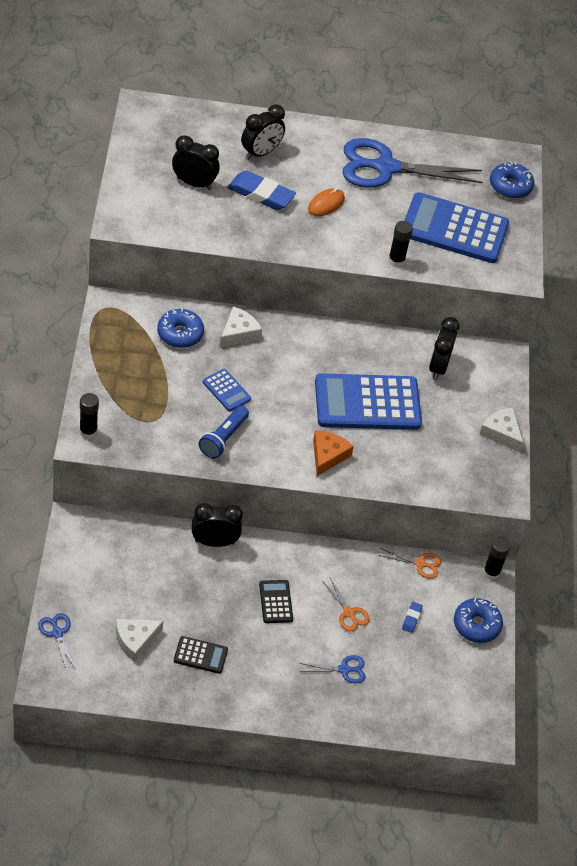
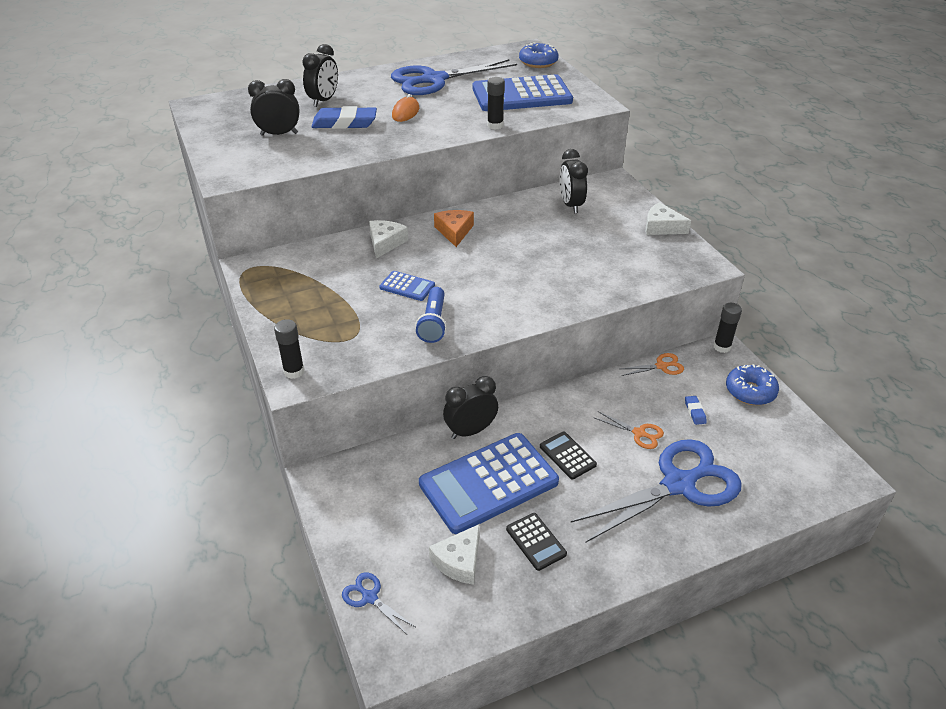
camera: 20 degrees left, 10 degrees down
(180, 334) = (332, 262): blue donut -> none
(200, 655) = (536, 541): black calculator -> black calculator turned 75 degrees clockwise
(327, 456) = (538, 298): orange cheese -> orange cheese (454, 231)
(344, 669) = (678, 484): blue scissors -> blue scissors, size x2.40
(367, 403) = (537, 249): blue calculator -> blue calculator (488, 483)

